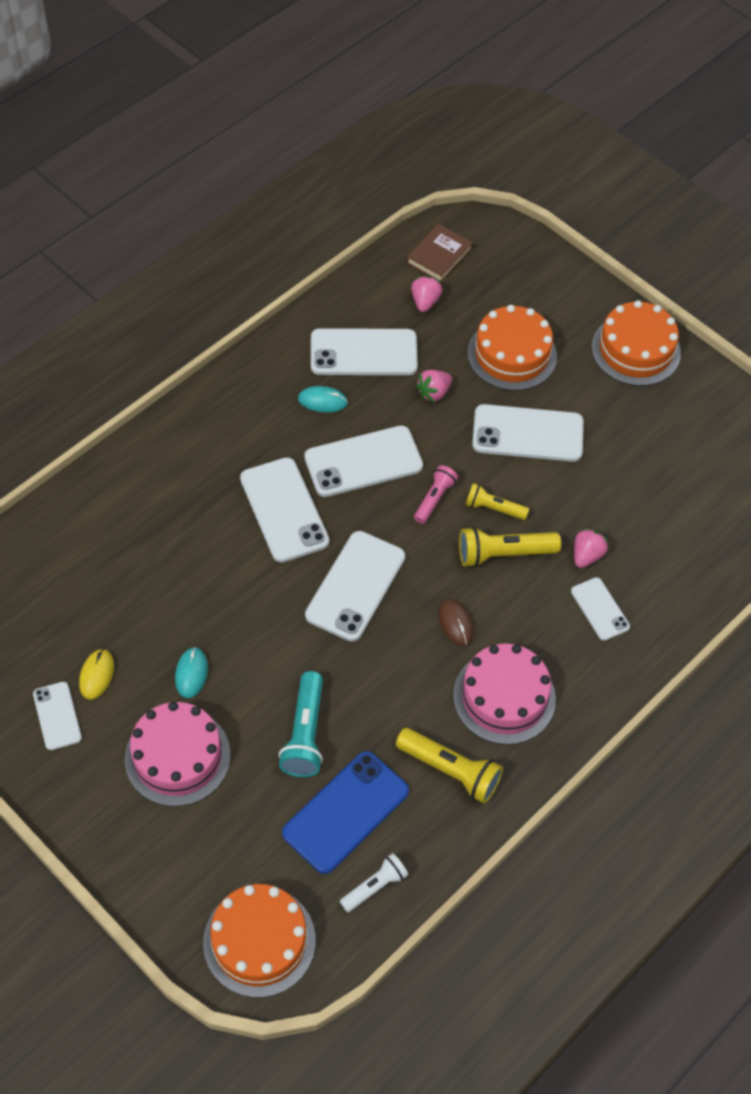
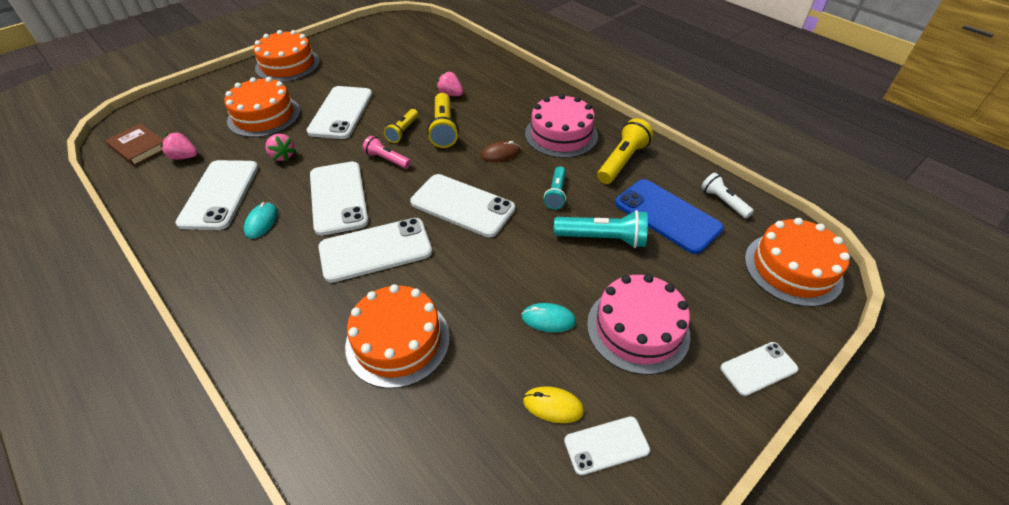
camera: 85 degrees left, 10 degrees down
(169, 545) = (398, 341): none -> orange cake
(381, 687) = (556, 193): none -> turquoise flashlight
(600, 609) = (493, 92): white phone -> white phone (758, 368)

